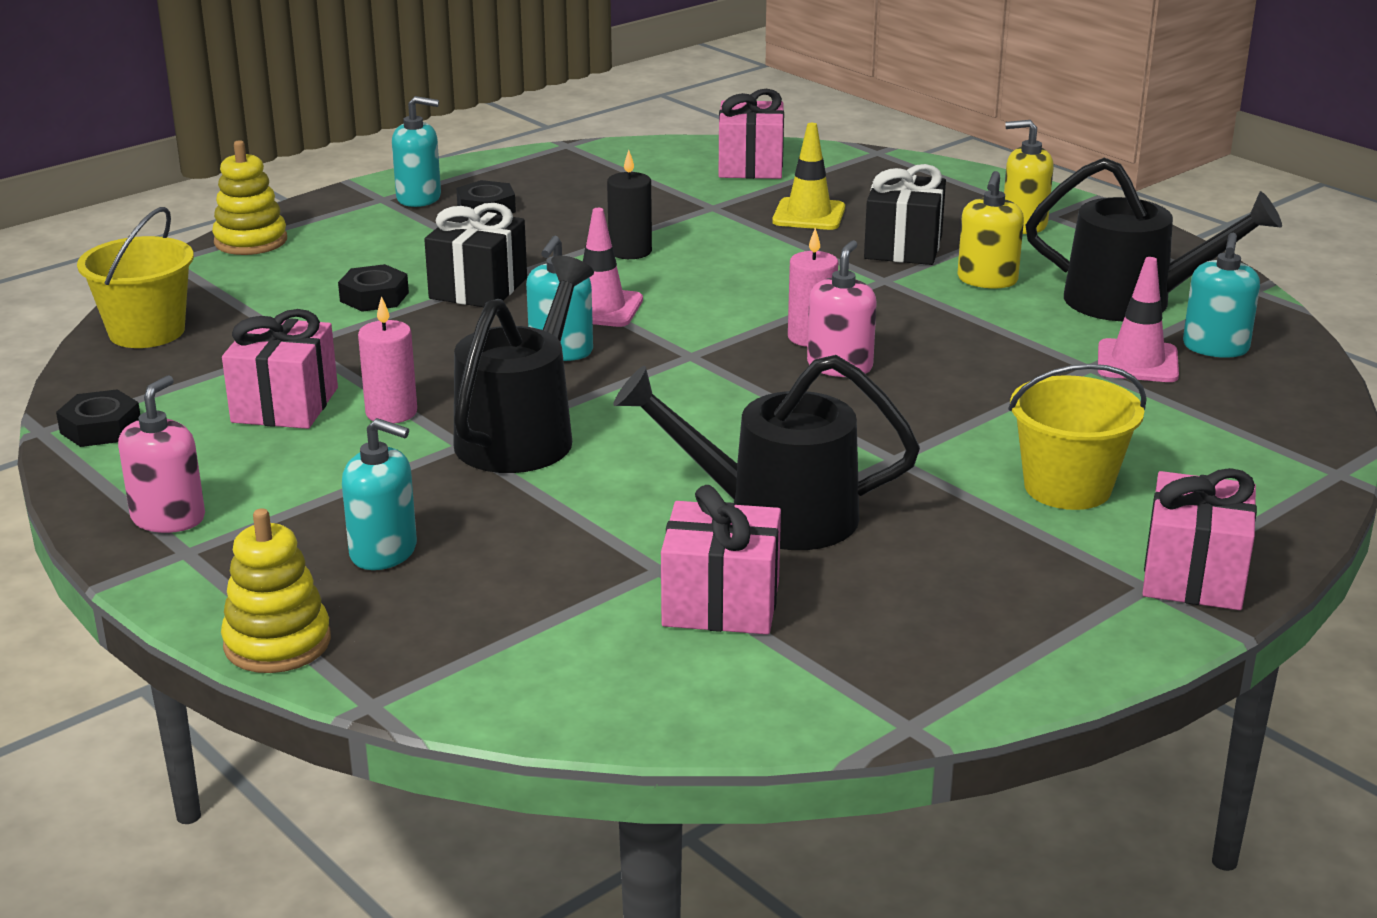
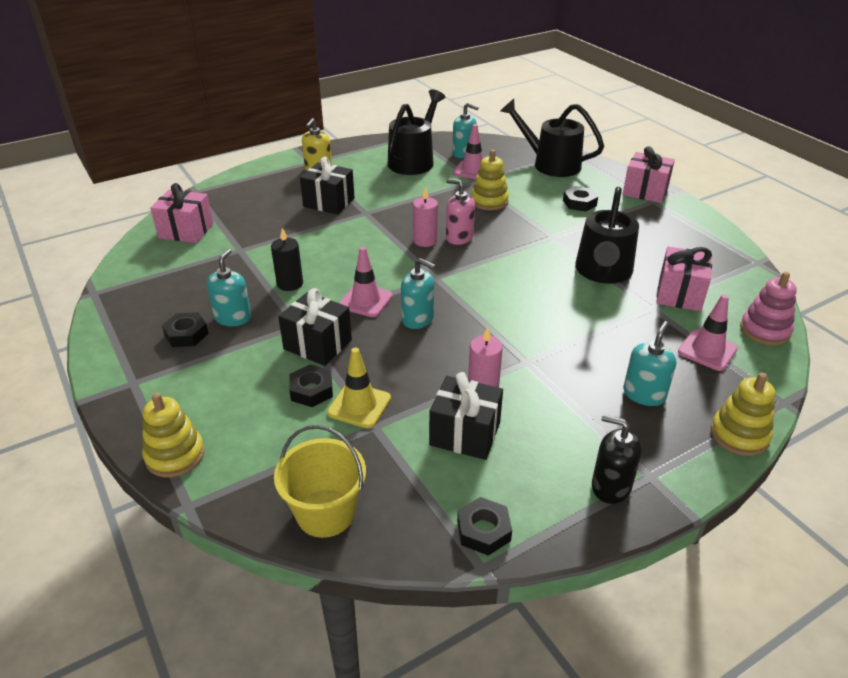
camera: 80 degrees left, 10 degrees up
(168, 518) = (611, 486): pink soap dispenser -> black soap dispenser
(285, 405) = (465, 434): pink gift -> black gift
(419, 198) = (145, 364): turquoise soap dispenser -> turquoise soap dispenser (233, 318)
(522, 433) = (516, 339): black watering can -> black watering can (550, 164)
(524, 626) = (707, 350): none -> pink traffic cone
(610, 705) = (764, 330): none -> pink stacking toy
(809, 215) = (271, 222): yellow traffic cone -> yellow traffic cone (359, 405)
(987, 280) = (377, 188): yellow soap dispenser -> none
(1006, 386) = (489, 201): none -> yellow stacking toy
(1067, 487) = (579, 203): yellow bucket -> black nut

